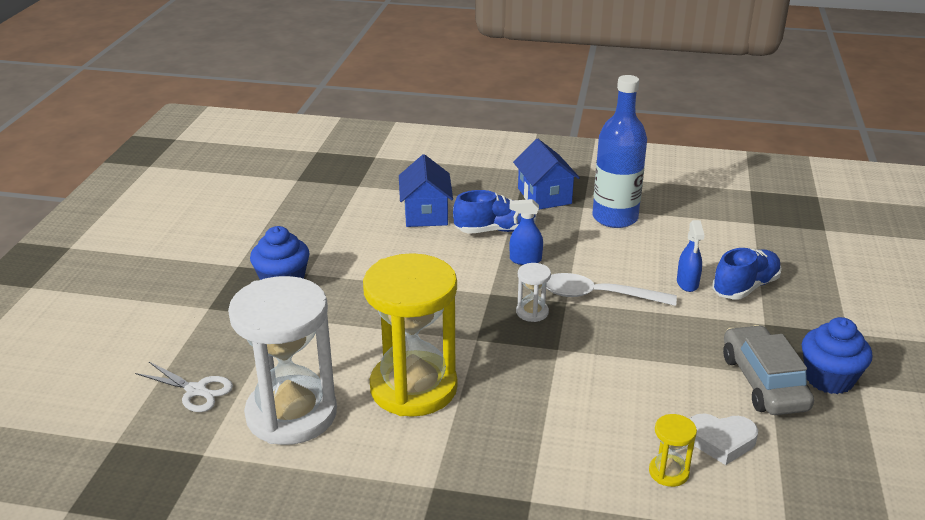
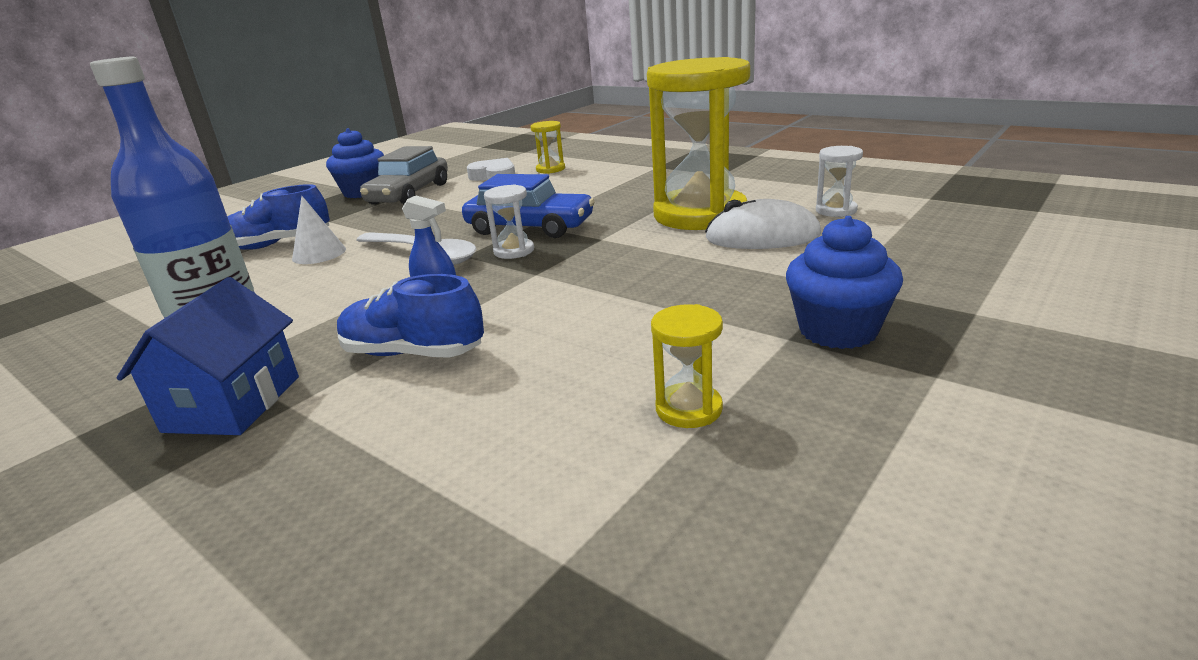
camera: 150 degrees left, 5 degrees down
(196, 390) = (956, 233): white scissors -> none
(291, 414) = (836, 210): white hourglass -> white hourglass, size x0.41
(342, 231) = (689, 409): none -> yellow hourglass
(346, 362) = (762, 237): none -> white mouse
(425, 214) = (486, 414): blue house -> none
(553, 343) = (530, 227): none -> blue car
(687, 283) = (319, 253): blue spray bottle -> white cone

